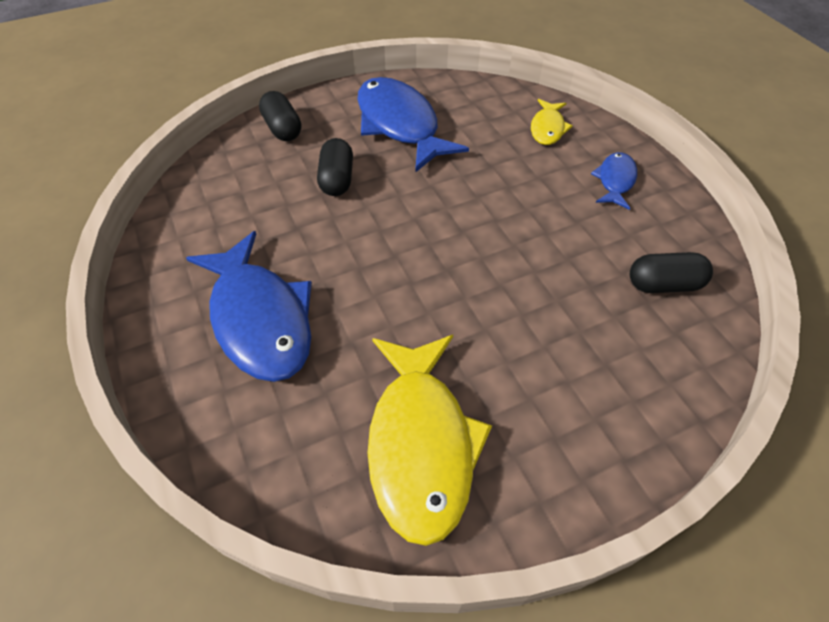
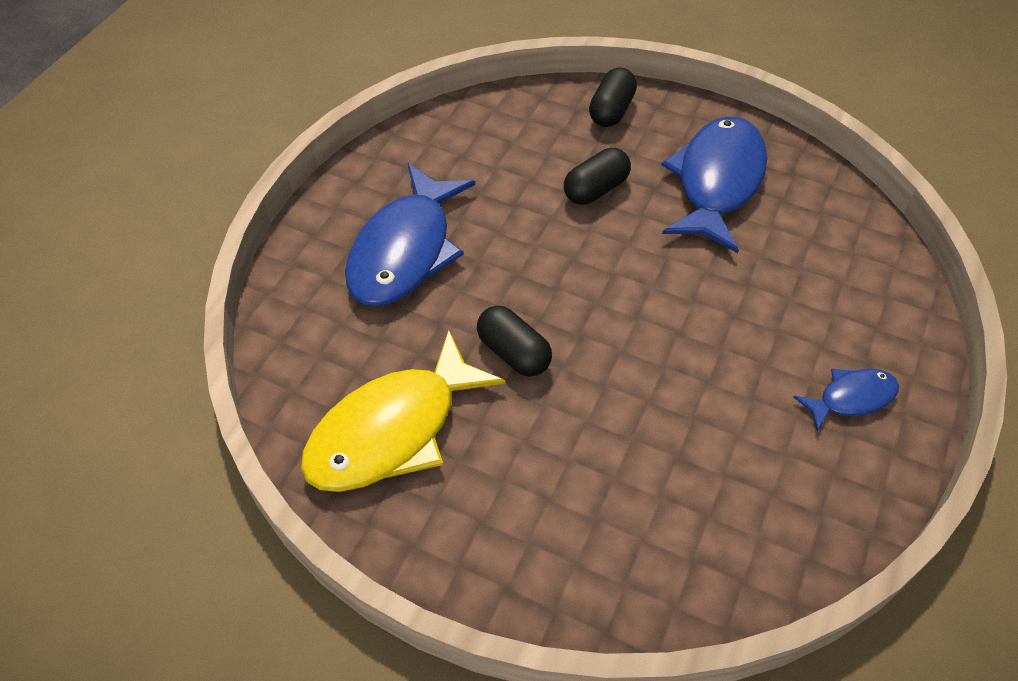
camera: 50 degrees right, 0 degrees up
(547, 128) = (860, 295): yellow fish -> none
(663, 284) = (746, 518): black capsule -> black capsule (513, 353)

